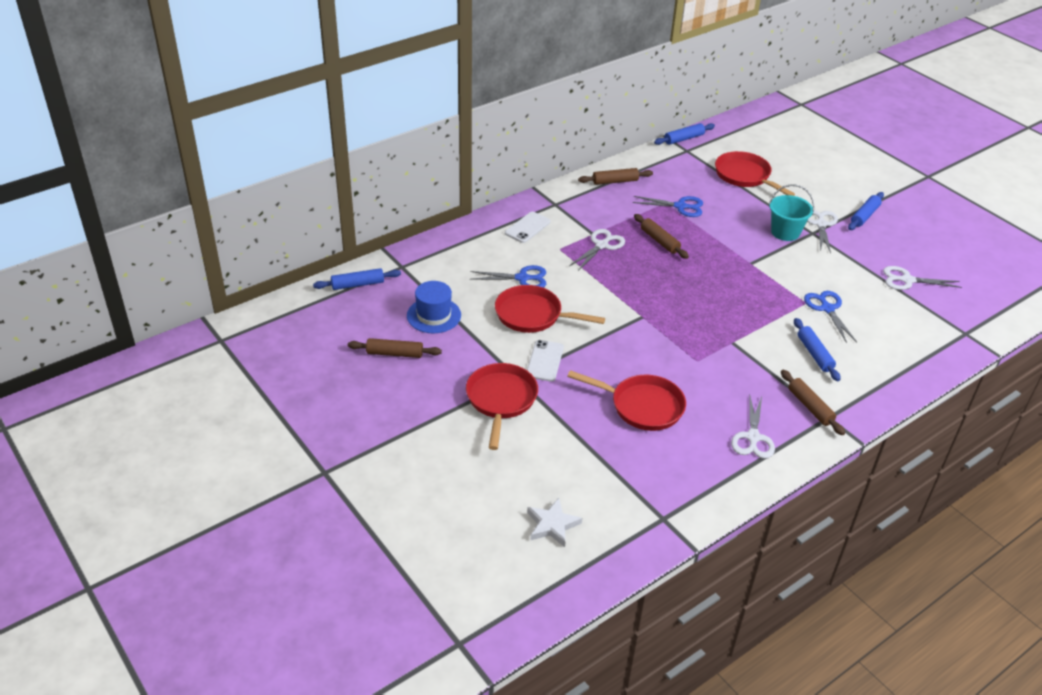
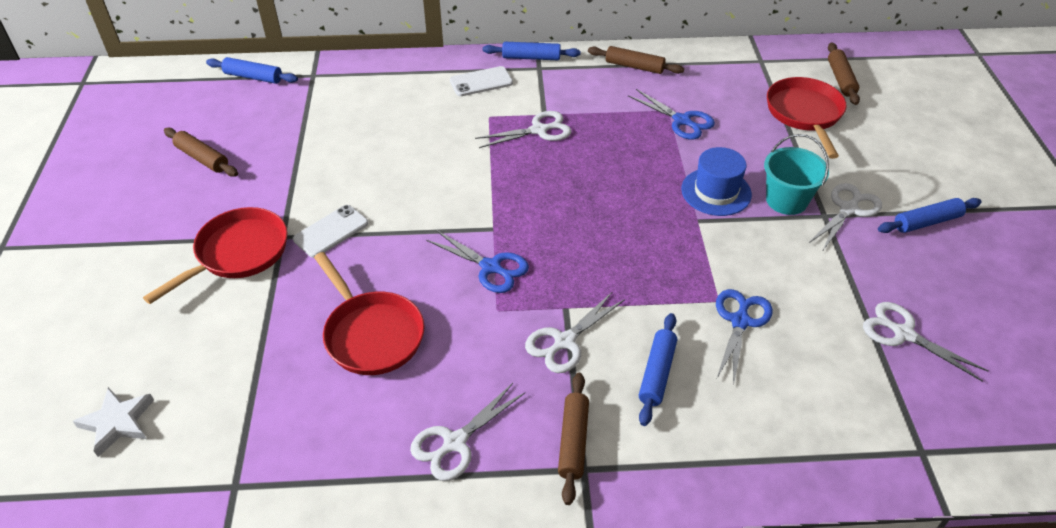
camera: 35 degrees right, 5 degrees up
(434, 315) = (283, 135): blue hat -> blue hat (716, 192)
(522, 278) = (413, 132): blue scissors -> blue scissors (491, 267)
(533, 315) = (377, 176): red pan -> none
(659, 241) = (612, 150): brown rolling pin -> brown rolling pin (841, 79)
(683, 139) = (771, 47): blue rolling pin -> blue rolling pin (531, 57)
(751, 360) = (564, 342): none -> white scissors

